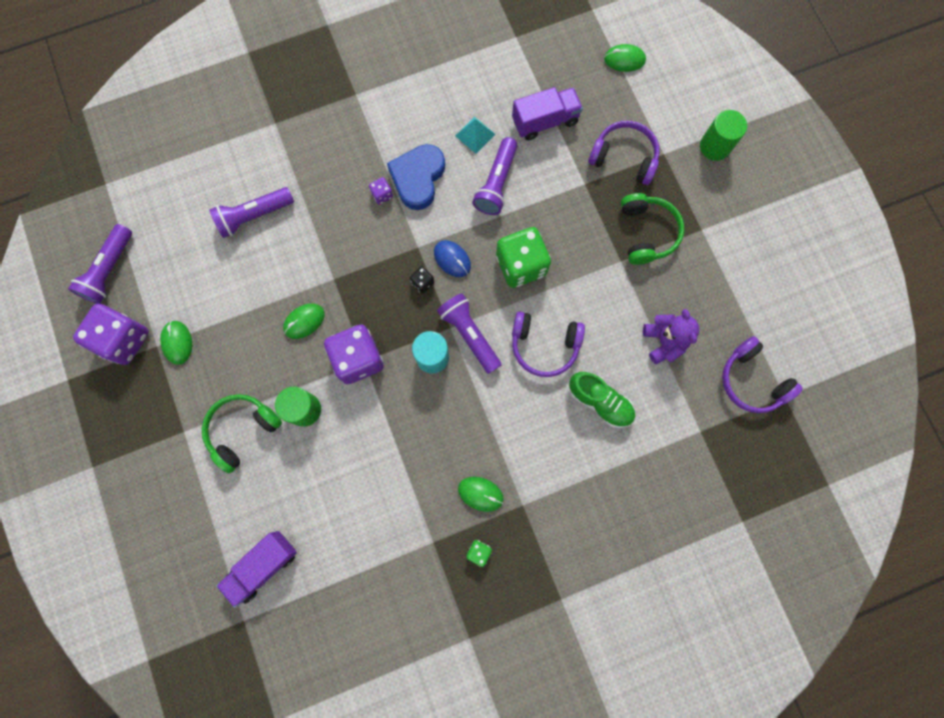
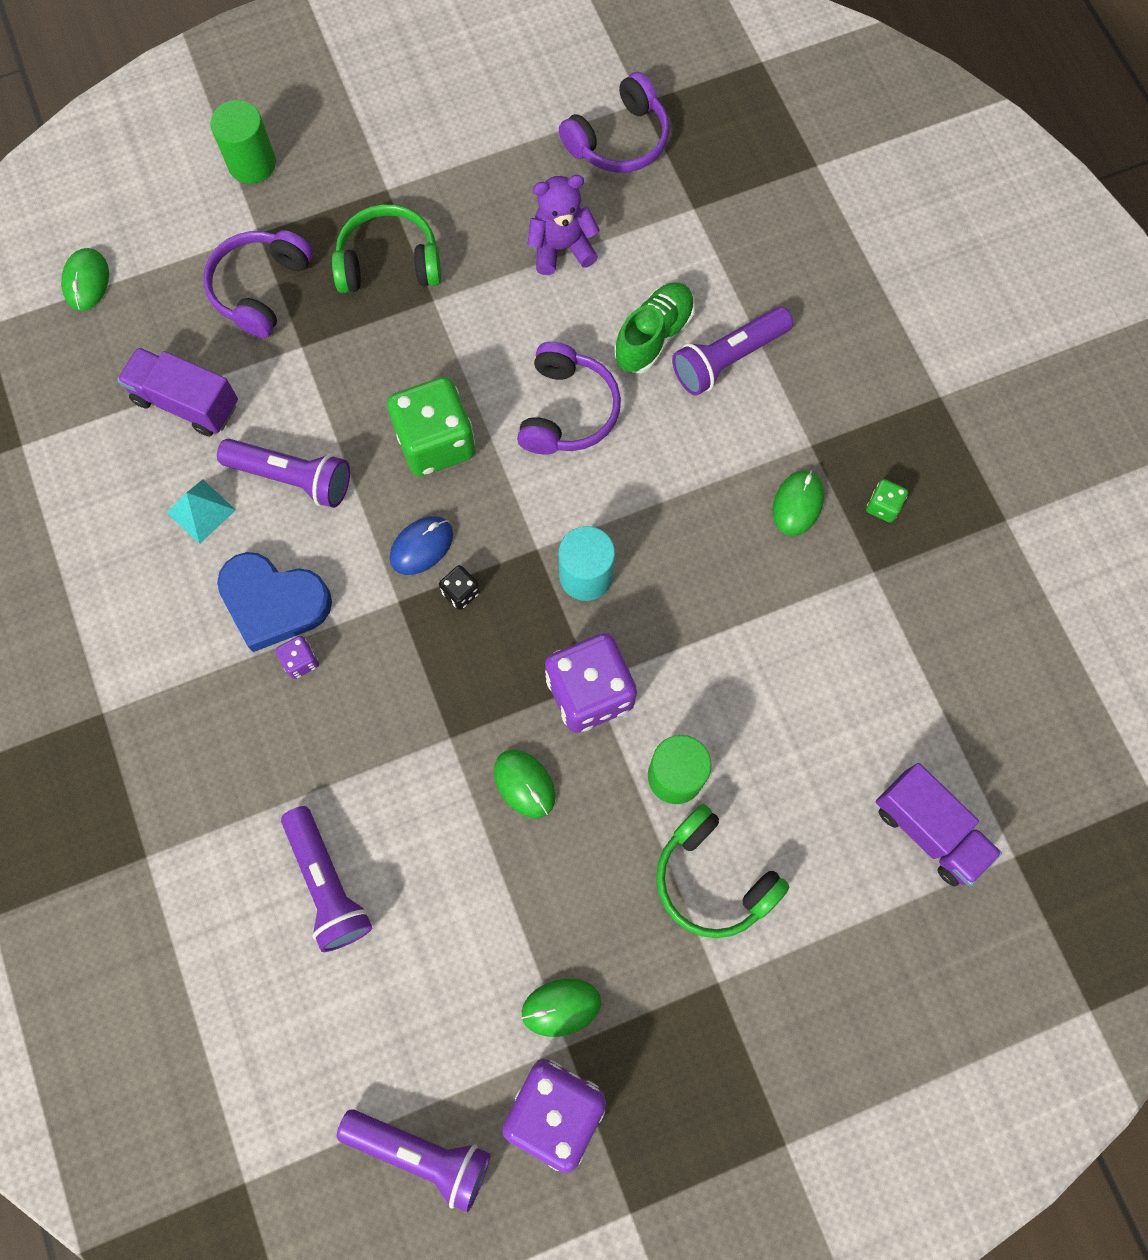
camera: 90 degrees left, 5 degrees down
(469, 335) = (550, 519): purple flashlight -> purple flashlight (728, 359)
(545, 121) = (186, 402): purple truck -> purple truck turned 45 degrees counterclockwise

